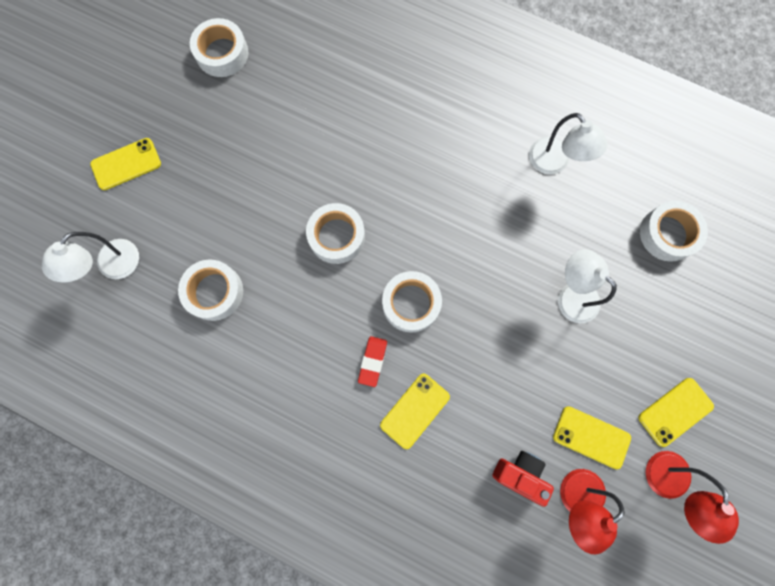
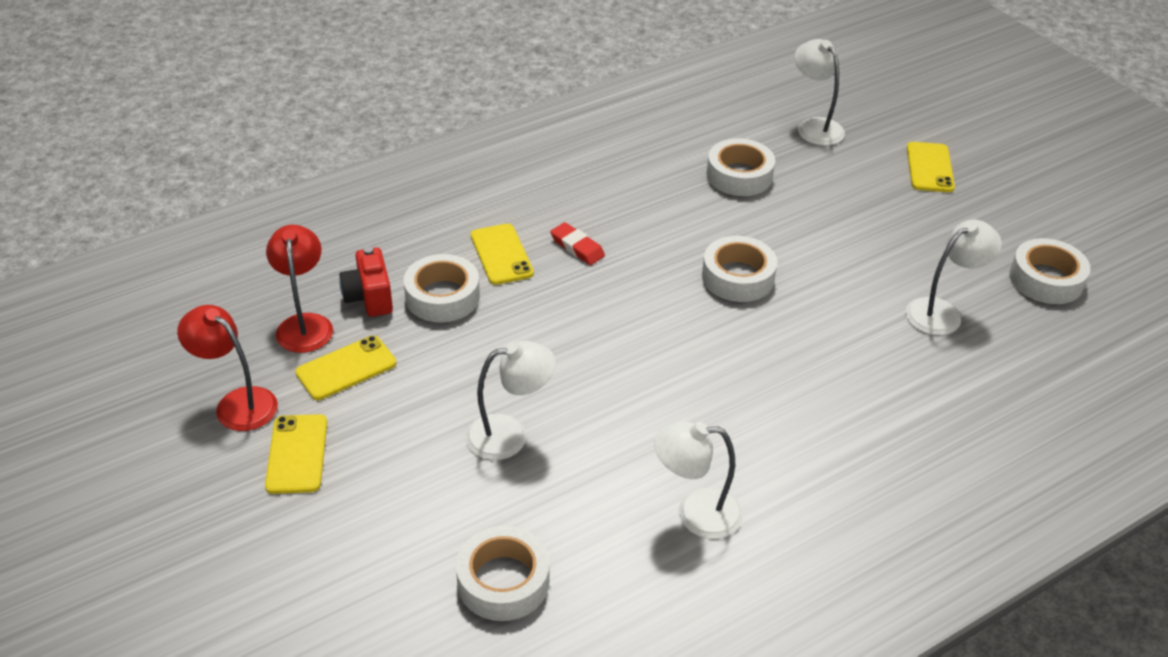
camera: 120 degrees right, 35 degrees down
(294, 101) = (942, 312): none -> white lamp
(411, 303) = (614, 299): white tape -> white tape (442, 296)
(520, 473) = (369, 298): red camera -> red camera turned 105 degrees clockwise

